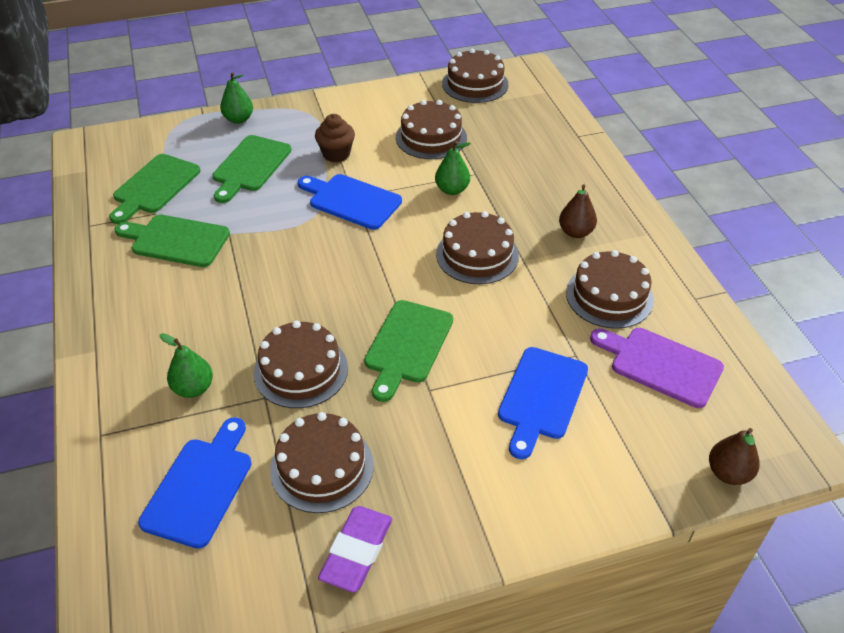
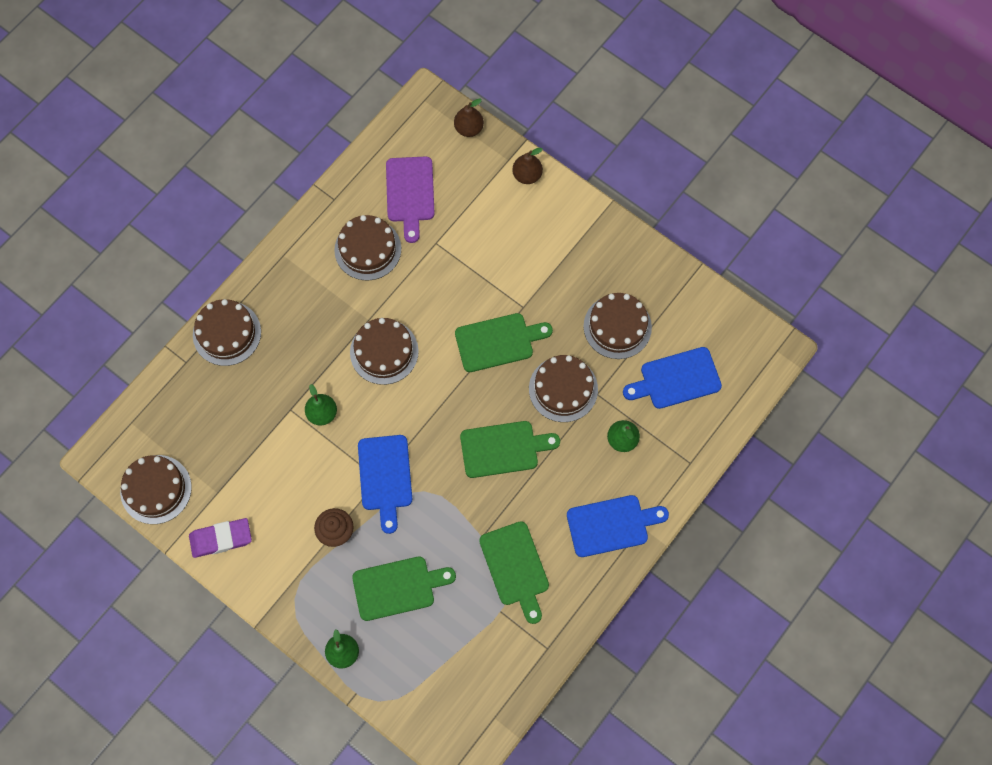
camera: 125 degrees left, 25 degrees up
(154, 186) = (473, 641): green cutting board -> green cutting board (503, 449)
(356, 551) = (650, 274): purple eraser -> purple eraser (221, 539)
(431, 137) = (263, 473): brown cake -> brown cake (227, 333)
(541, 397) = (483, 244): blue cutting board -> blue cutting board (611, 525)
(575, 232) = (314, 302): brown pear -> brown pear (527, 175)

